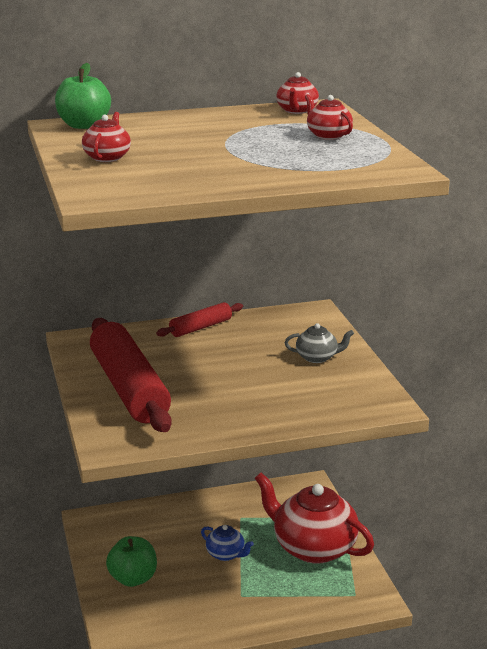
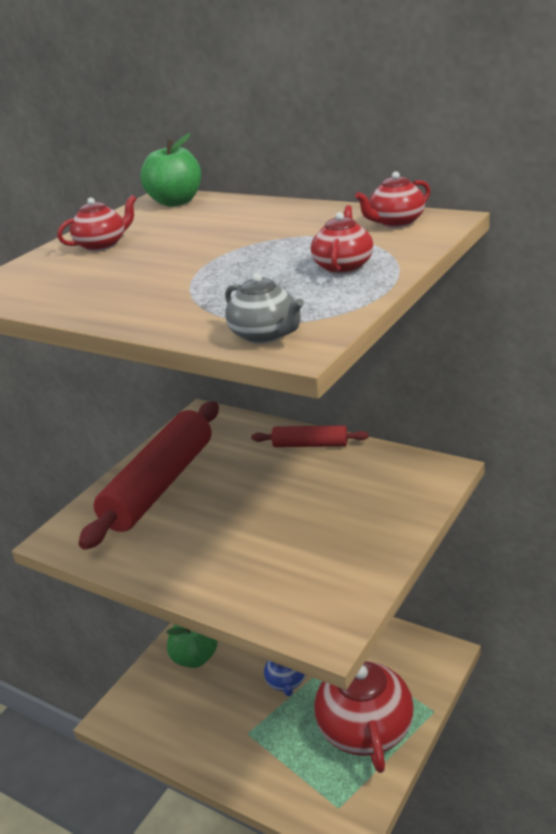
camera: 50 degrees right, 5 degrees up
(317, 357) = (356, 531): grey teapot -> grey teapot (265, 335)

